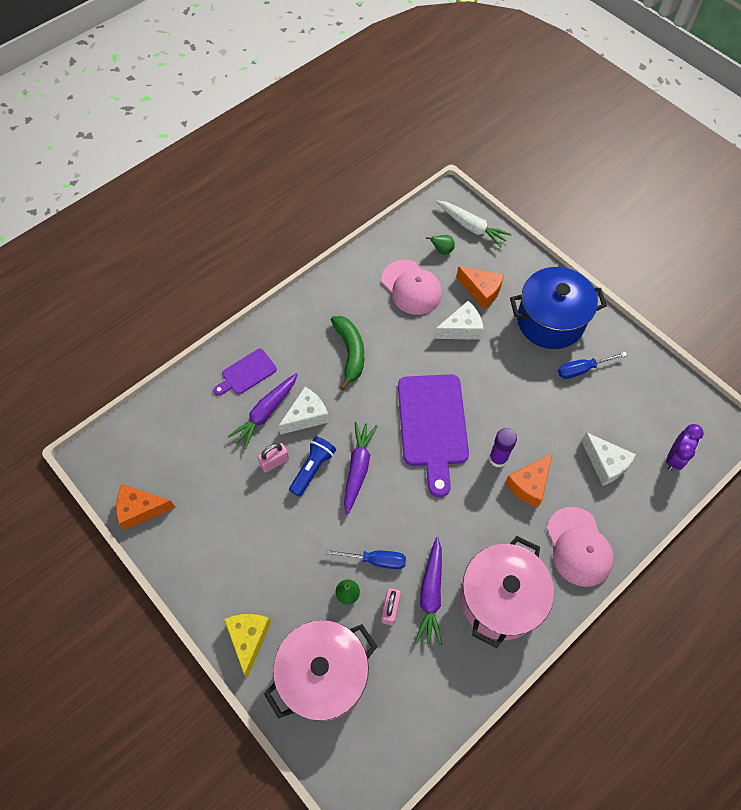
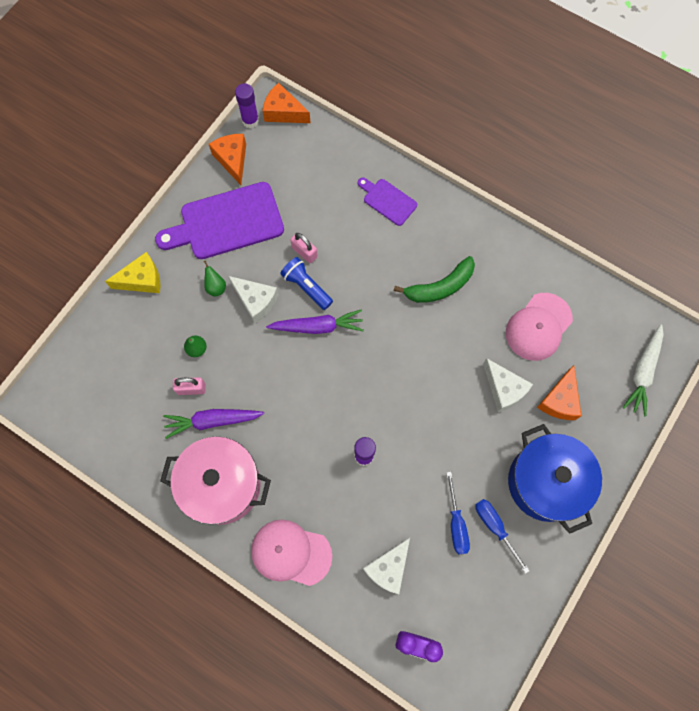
camera: 75 degrees right, 10 degrees up
(102, 480) = (250, 121): none -> purple glue stick
(266, 413) = (351, 230): purple carrot -> none
(306, 416) = (358, 266): white cheese -> white cheese (256, 301)
(313, 469) = (306, 287): blue flashlight -> blue flashlight turned 150 degrees counterclockwise
(323, 675) = (124, 348): pink pot -> none
(375, 560) = (233, 364): blue screwdriver -> blue screwdriver (456, 523)
(433, 425) = (382, 385): purple cutting board -> purple cutting board (227, 223)
(442, 250) = (598, 347): green pear -> green pear (216, 287)
(529, 484) = (344, 492): orange cheese -> orange cheese (283, 112)
(578, 547) = (291, 553): pink cap -> pink cap turned 45 degrees clockwise

